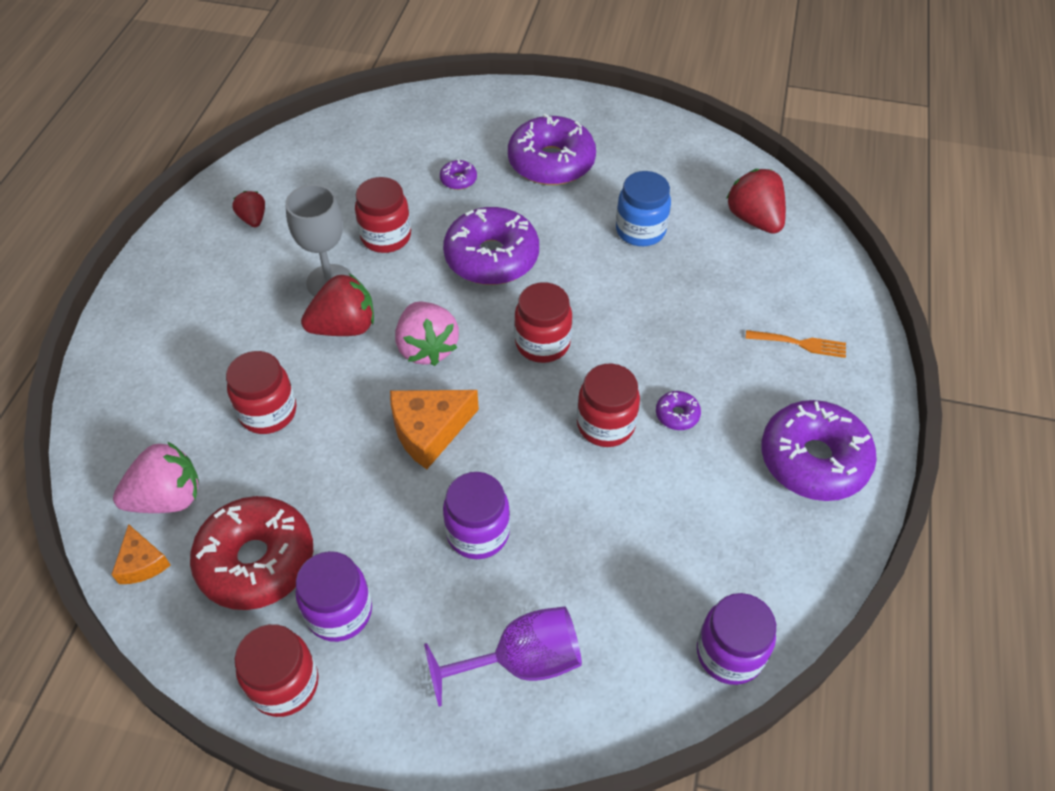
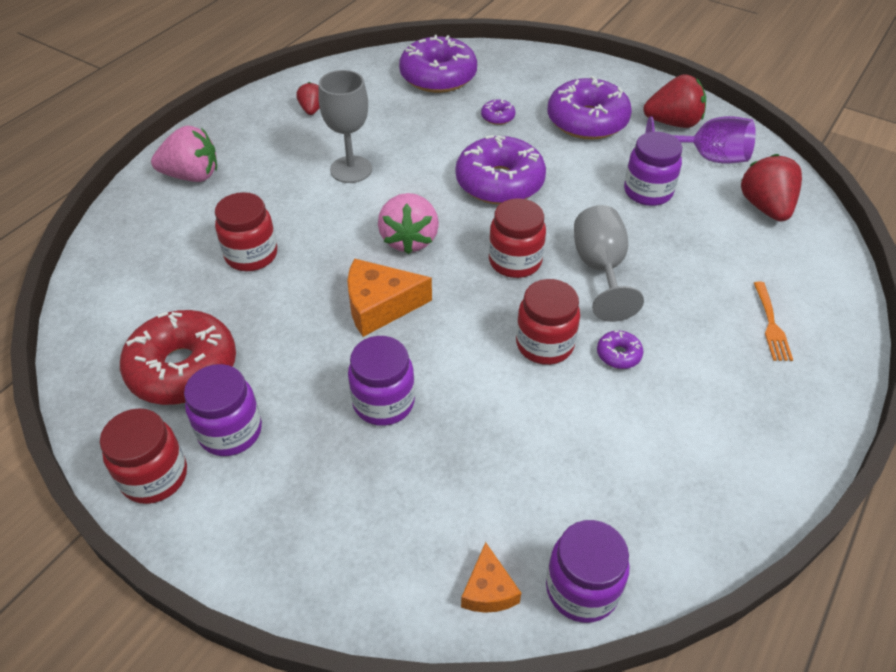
camera: 20 degrees right, 5 degrees down
(142, 563) = (92, 342): orange cheese -> orange cheese (488, 590)
(168, 498) = (138, 299): pink strawberry -> pink strawberry (192, 176)
(344, 327) = (346, 206): red strawberry -> red strawberry (673, 123)
(386, 237) = (415, 146): red jar -> none
(521, 662) = (372, 528): purple goblet -> purple goblet (706, 158)
(627, 329) = (600, 269): none -> grey goblet
(640, 230) = (648, 192): blue jar -> purple jar
(800, 343) = (771, 325): orange fork -> orange fork turned 60 degrees clockwise
(813, 460) = (744, 433): purple donut -> purple donut (438, 76)

